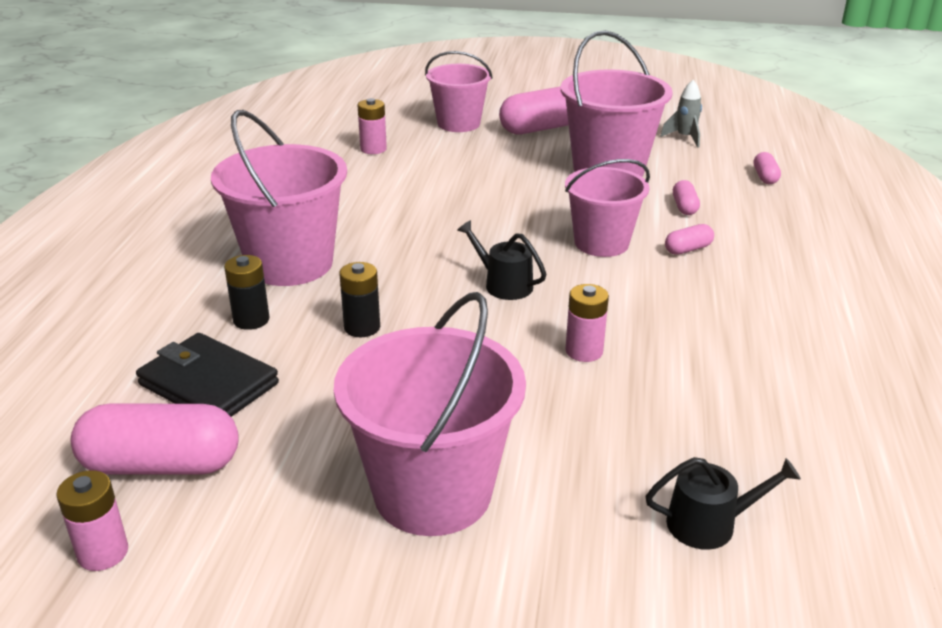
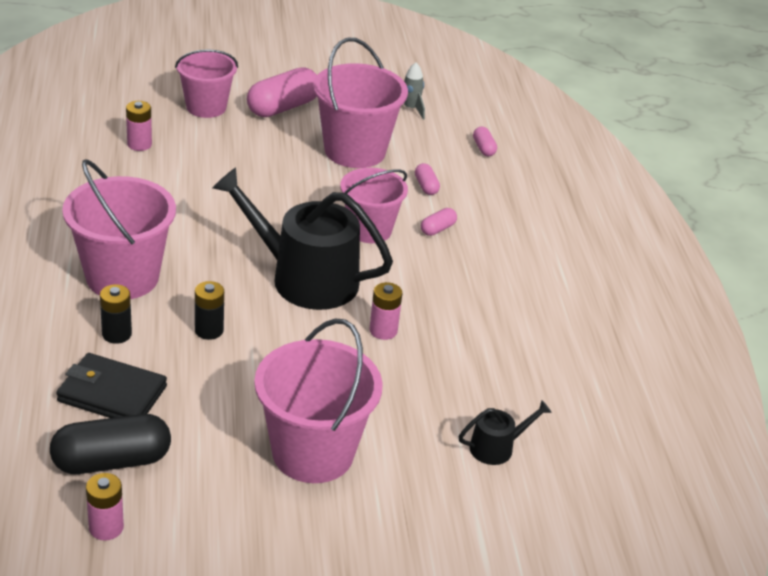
camera: 20 degrees left, 5 degrees up
(161, 465) = (112, 461): pink capsule -> black capsule
(503, 284) = (305, 278): black watering can -> black watering can, size x2.24

